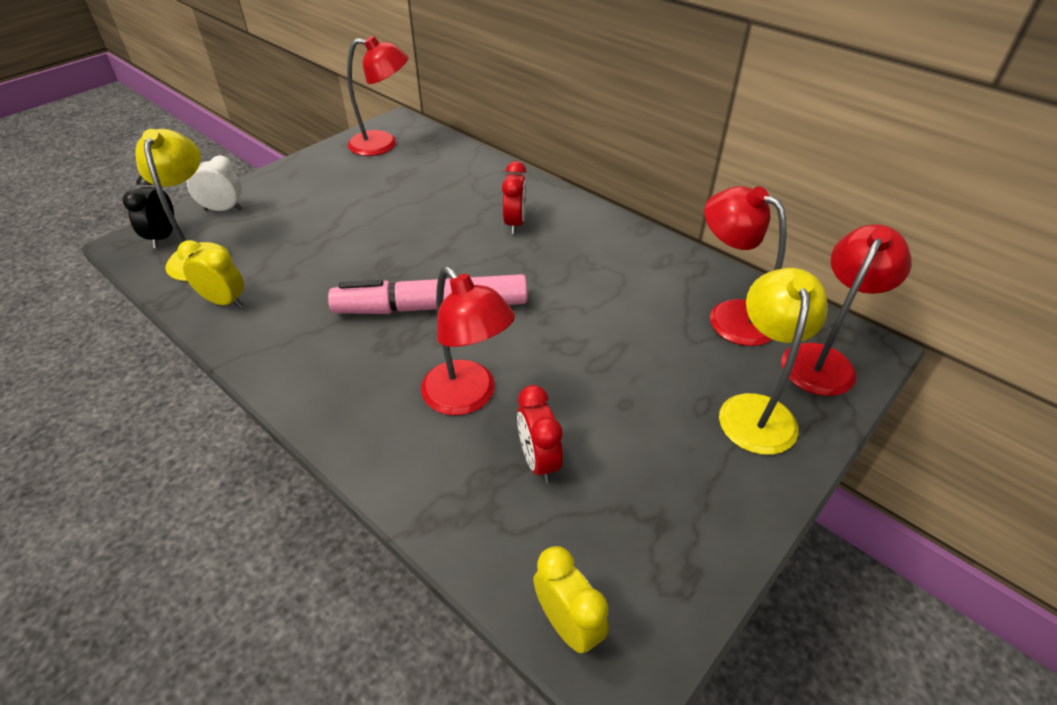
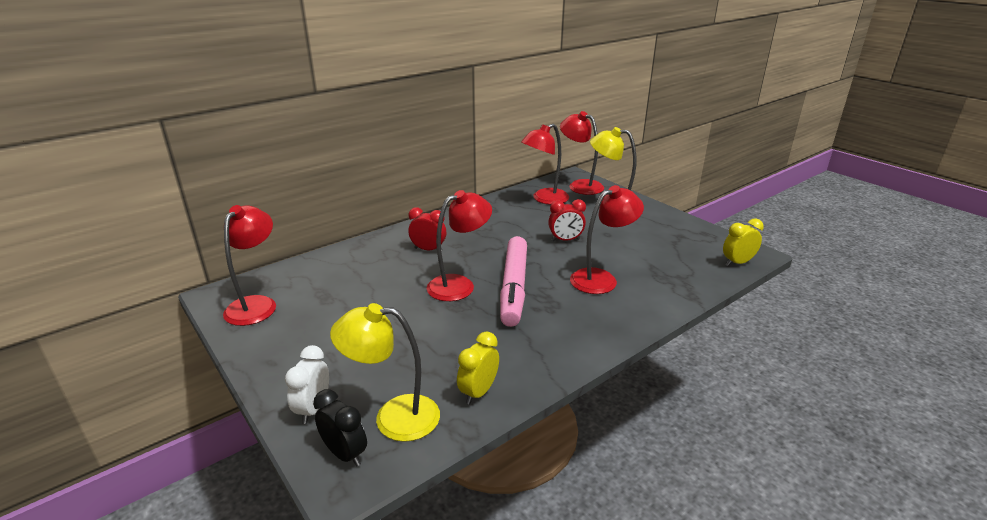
camera: 80 degrees left, 15 degrees down
(163, 237) = (345, 454): black clock -> black clock turned 150 degrees counterclockwise
(433, 260) = (459, 285): none -> red lamp
(538, 461) = (647, 261): red clock -> red clock (565, 240)

